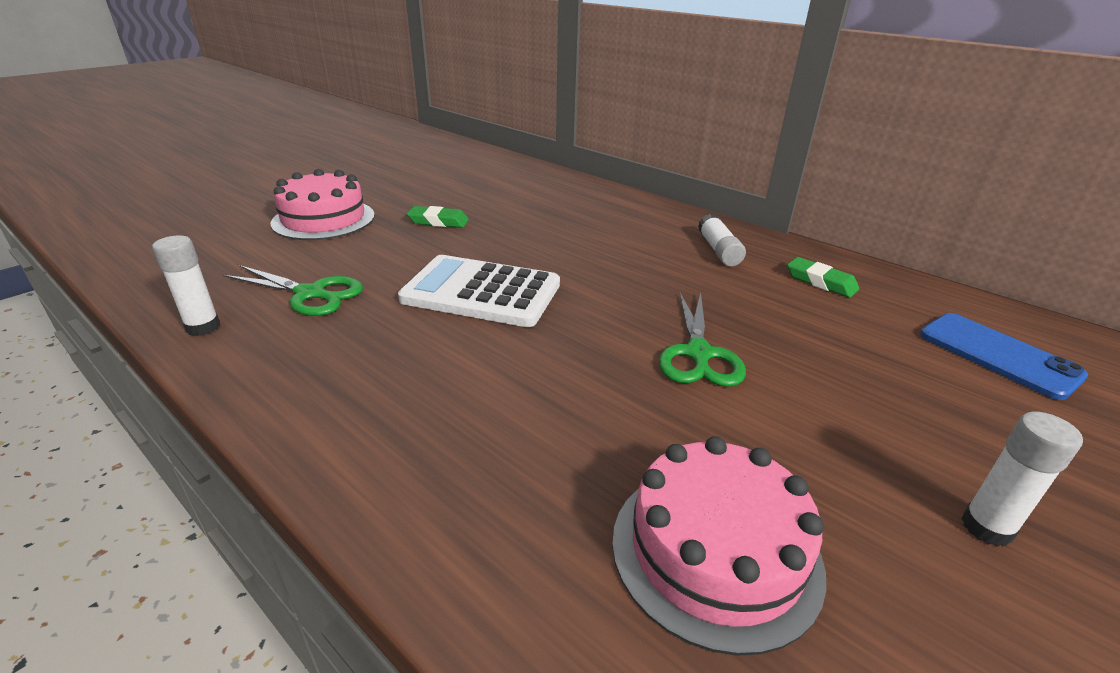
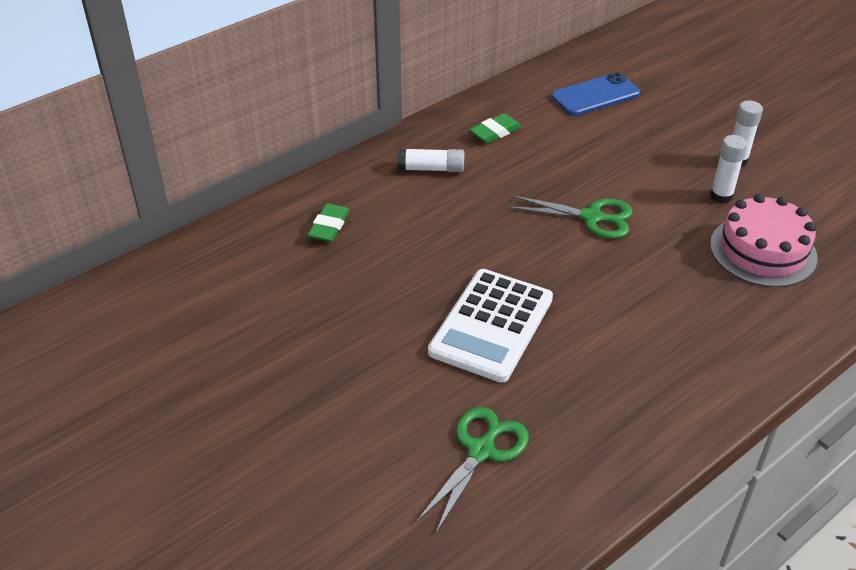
camera: 80 degrees left, 10 degrees up
(203, 327) = (540, 525): white glue stick -> white glue stick (721, 196)
(323, 219) = (283, 466): pink cake -> none
(438, 221) = (319, 356): green eraser -> green eraser (329, 226)

